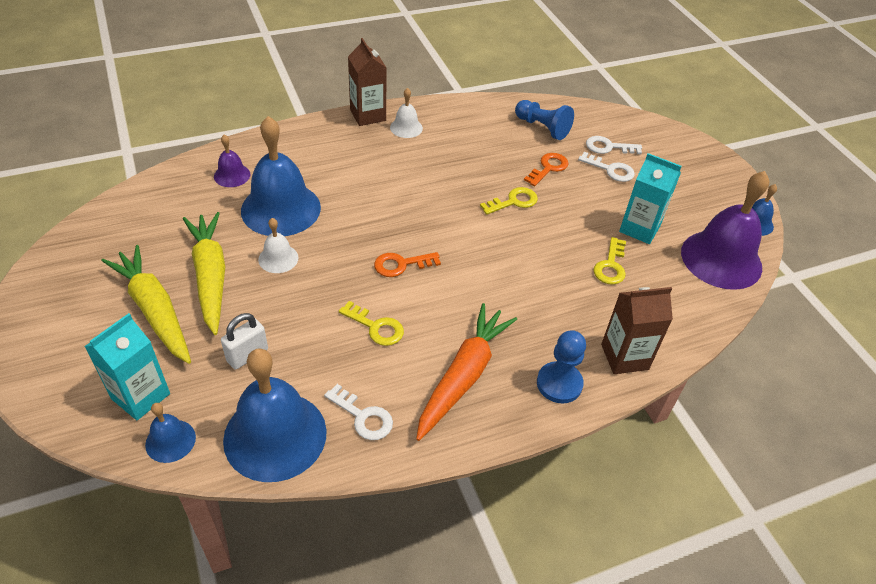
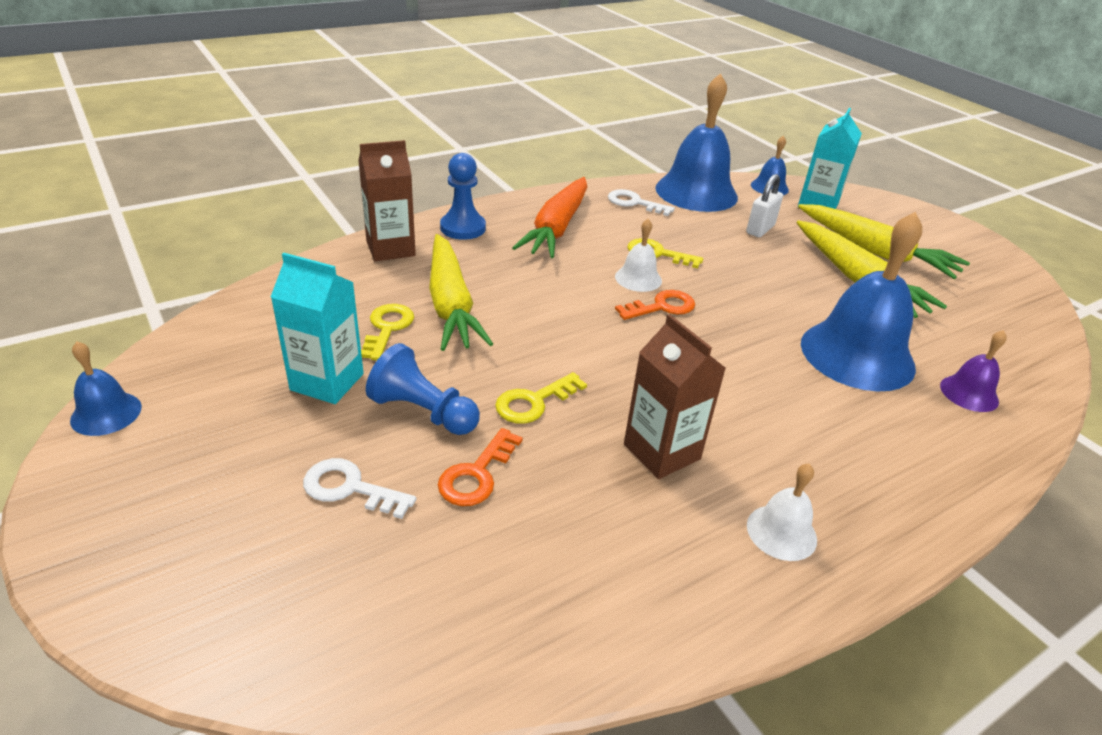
camera: 170 degrees right, 10 degrees down
(278, 258) = (805, 301): white bell -> white bell (638, 278)
(368, 115) = (876, 553): brown carton -> brown carton (661, 452)
(542, 127) = (492, 584): blue pawn -> blue pawn (423, 412)
(567, 284) = (450, 304): none -> yellow carrot
(608, 147) = (341, 549): white key -> none
(721, 259) = (211, 351): purple bell -> none

